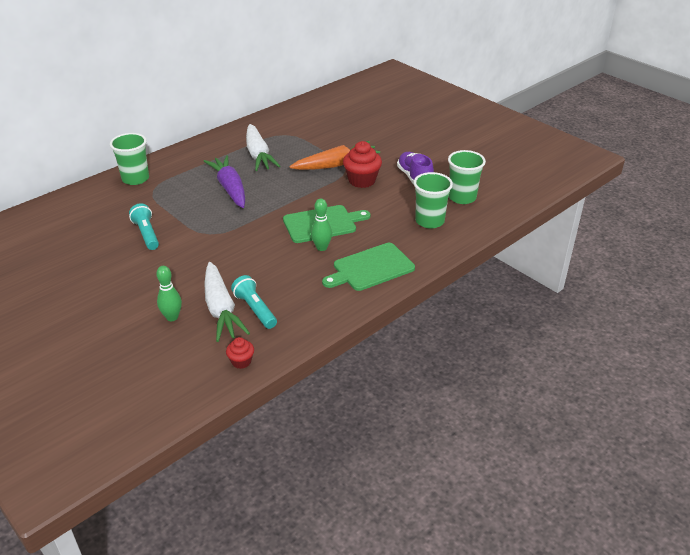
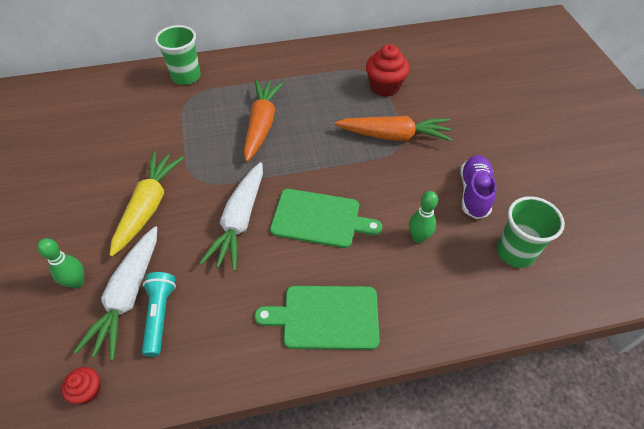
camera: 30 degrees right, 15 degrees up
(146, 234) = (142, 153): turquoise flashlight -> none
(186, 260) = (148, 206): none -> yellow carrot
(230, 188) = (262, 125): purple carrot -> orange carrot
(258, 155) = (322, 90): white carrot -> white carrot (239, 221)
(321, 247) = (293, 255): green bowling pin -> green bowling pin (418, 237)
(362, 180) = (407, 171): red cupcake -> red cupcake (385, 87)
(429, 221) = (447, 273): green cup -> none

